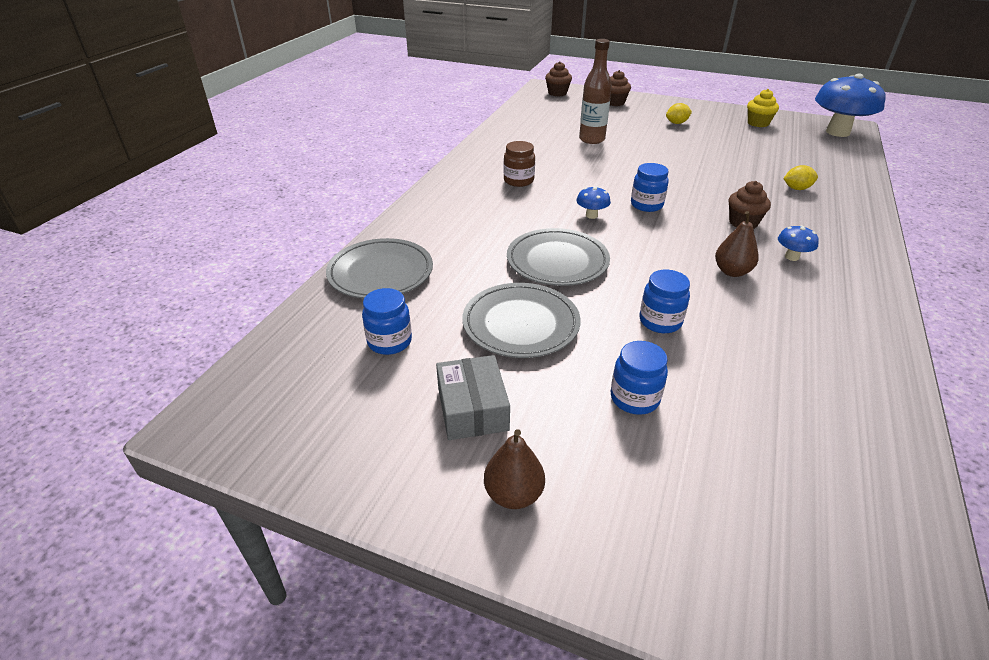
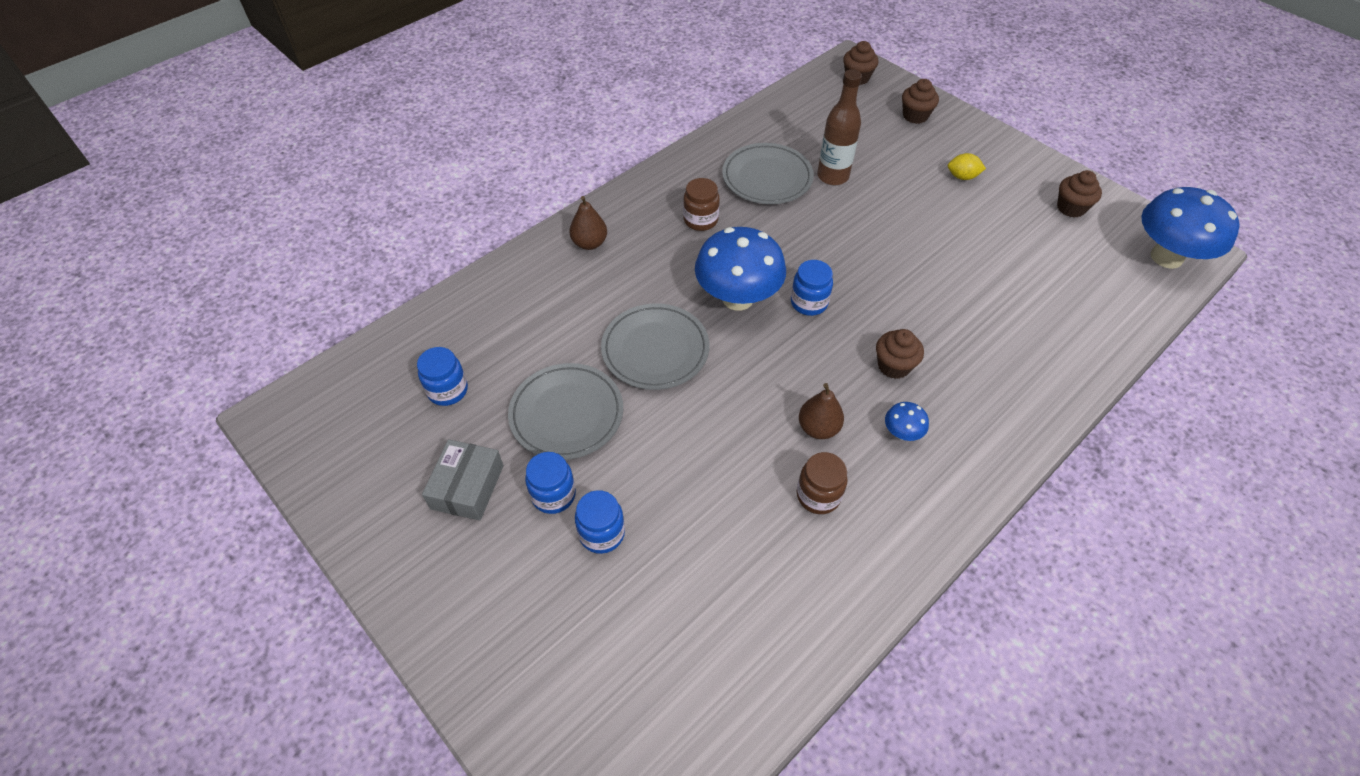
camera: 25 degrees right, 15 degrees up
(380, 273) = (488, 306): grey plate -> grey plate (767, 178)
(513, 494) = (444, 578): brown pear -> brown pear (589, 243)
(591, 215) = (737, 298): blue mushroom -> blue mushroom, size x2.33
(660, 321) = (693, 461): blue jar -> blue jar (553, 495)
(758, 123) = (1071, 208): yellow cupcake -> brown cupcake
(778, 311) = (818, 495): none -> brown jar
(796, 188) = (1009, 336): yellow lemon -> none

